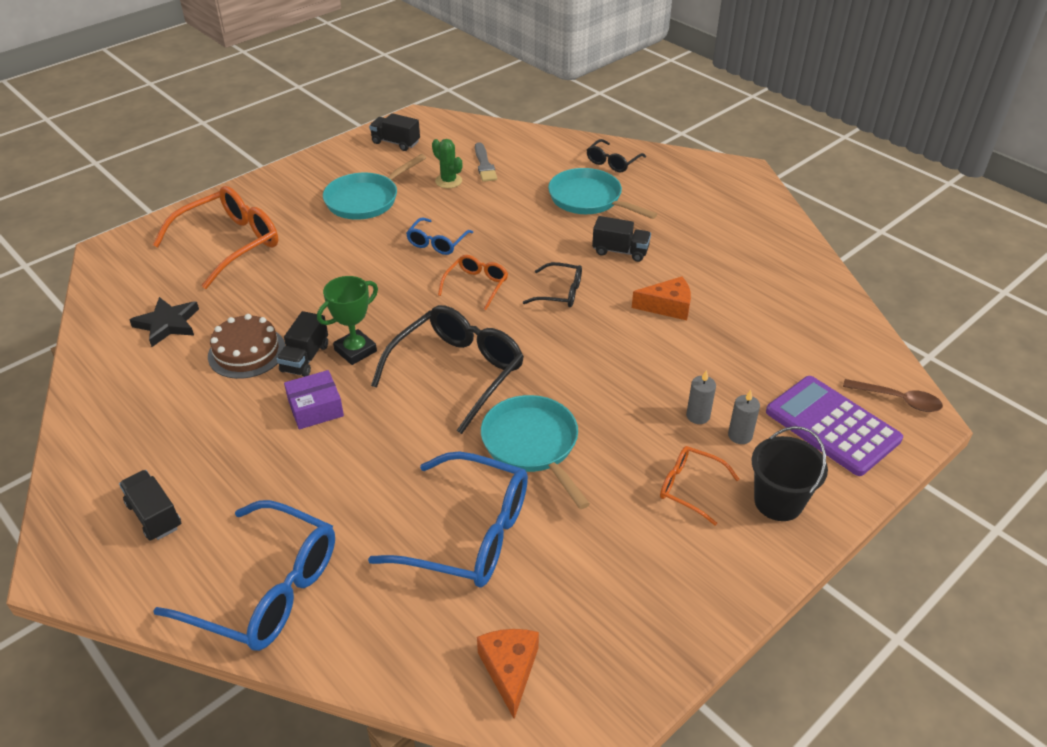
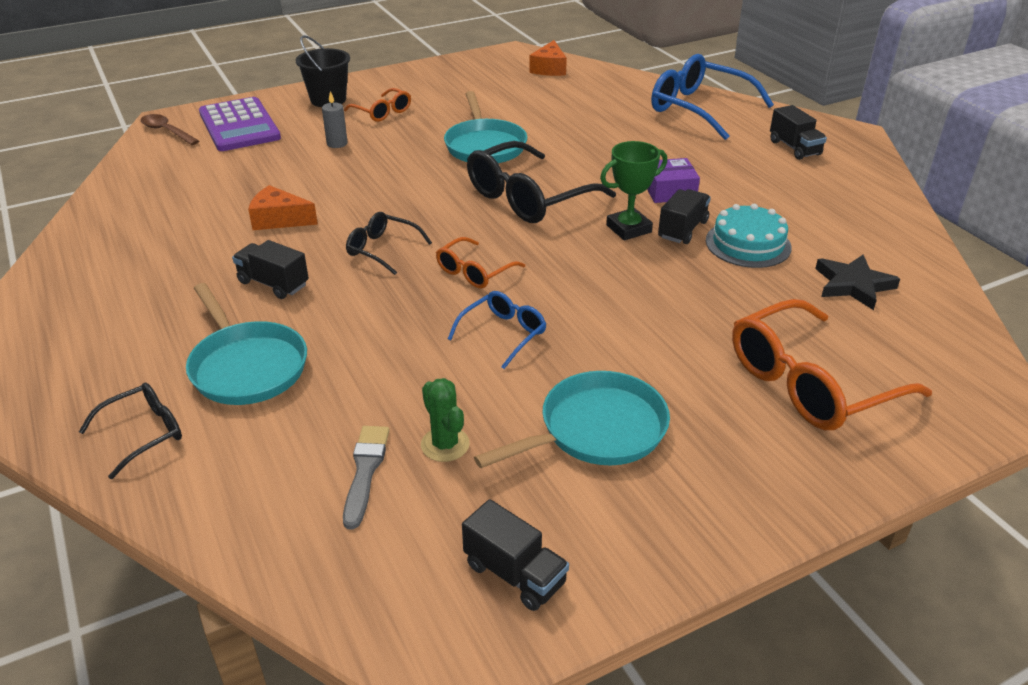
camera: 165 degrees left, 5 degrees down
(247, 352) = (748, 244): brown cake -> turquoise cake
(467, 533) = (555, 113): blue glasses -> none
(740, 435) = (316, 130): grey candle -> none

